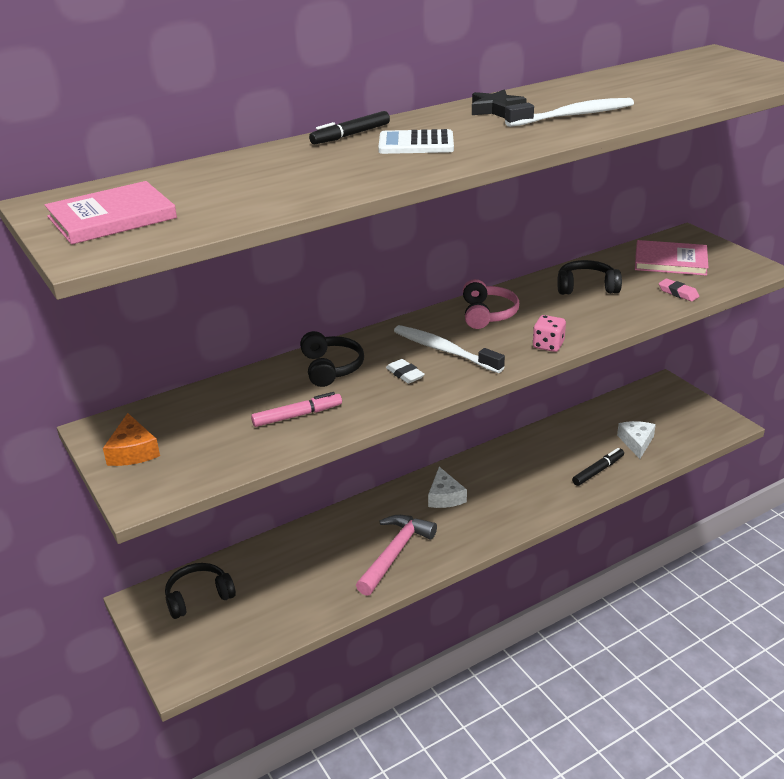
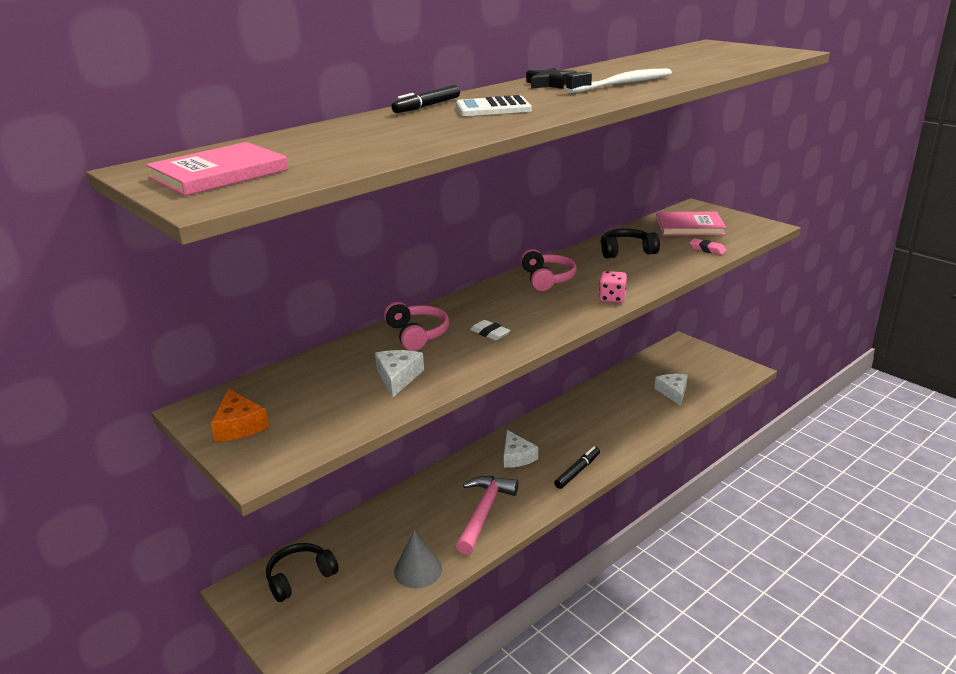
camera: 10 degrees left, 5 degrees down
(297, 415) = (398, 377): pink marker -> white cheese
(314, 605) = (418, 570): none -> grey cone
(331, 368) = (417, 334): black headphones -> pink headphones
(444, 350) = (519, 311): white toothbrush -> none
(598, 471) = (647, 419): black marker -> black marker (577, 471)

